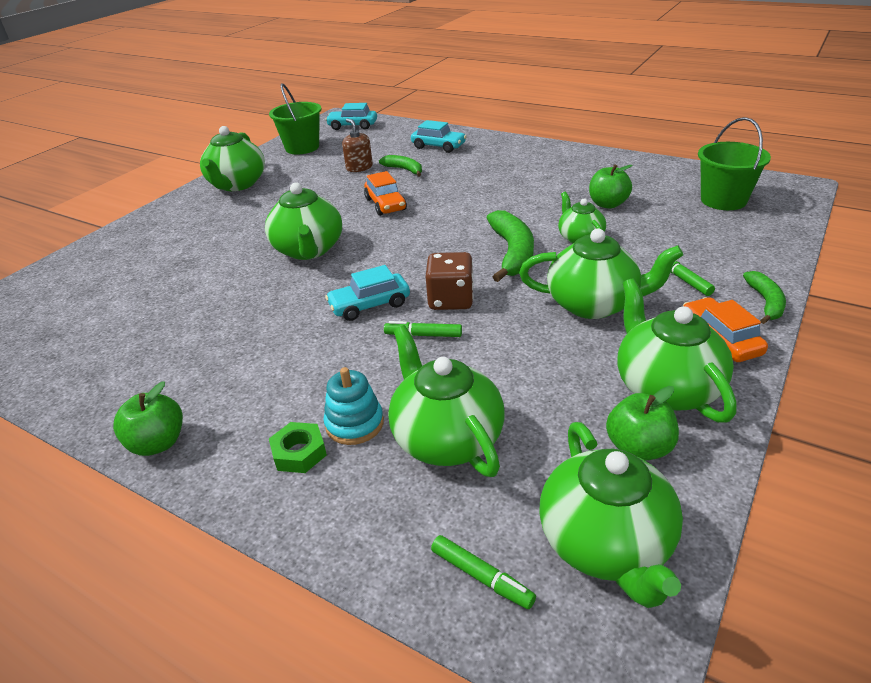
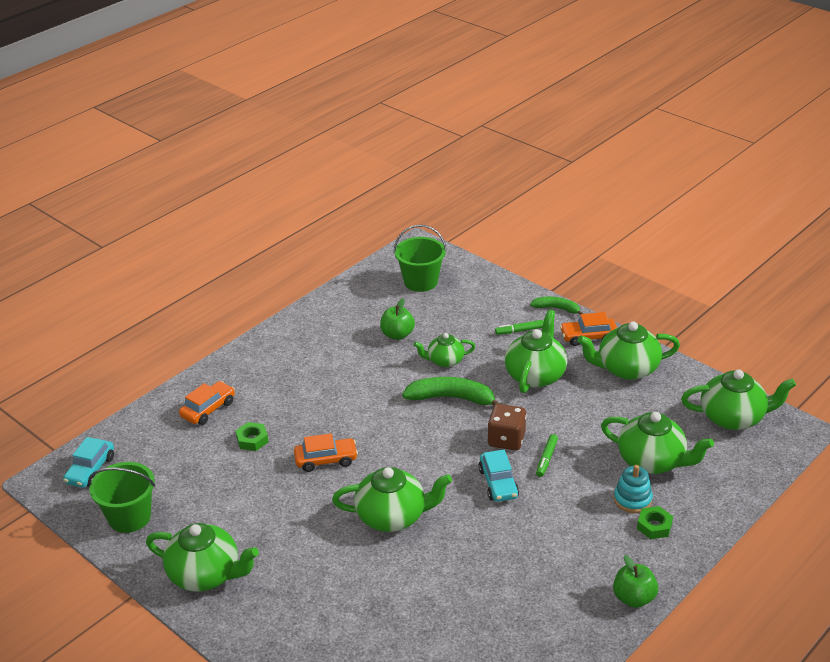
camera: 80 degrees left, 0 degrees up
(359, 167) = (224, 472): brown soap dispenser -> none
(404, 170) = (252, 440): green banana -> green nut
(438, 146) = (208, 409): turquoise car -> orange car
(446, 438) = (652, 461): green teapot -> green teapot turned 135 degrees counterclockwise
(481, 576) = (749, 461): green marker -> none
(638, 448) = (672, 391): green apple -> none

